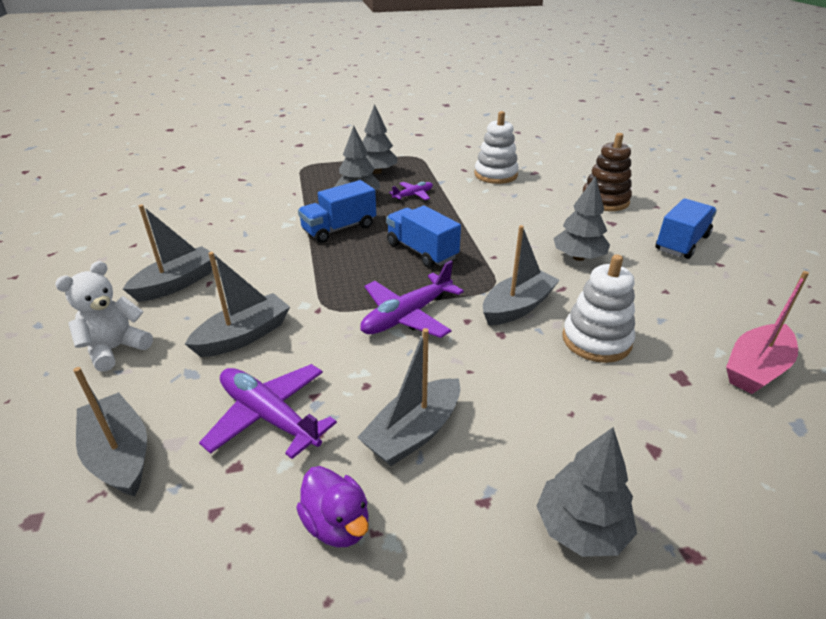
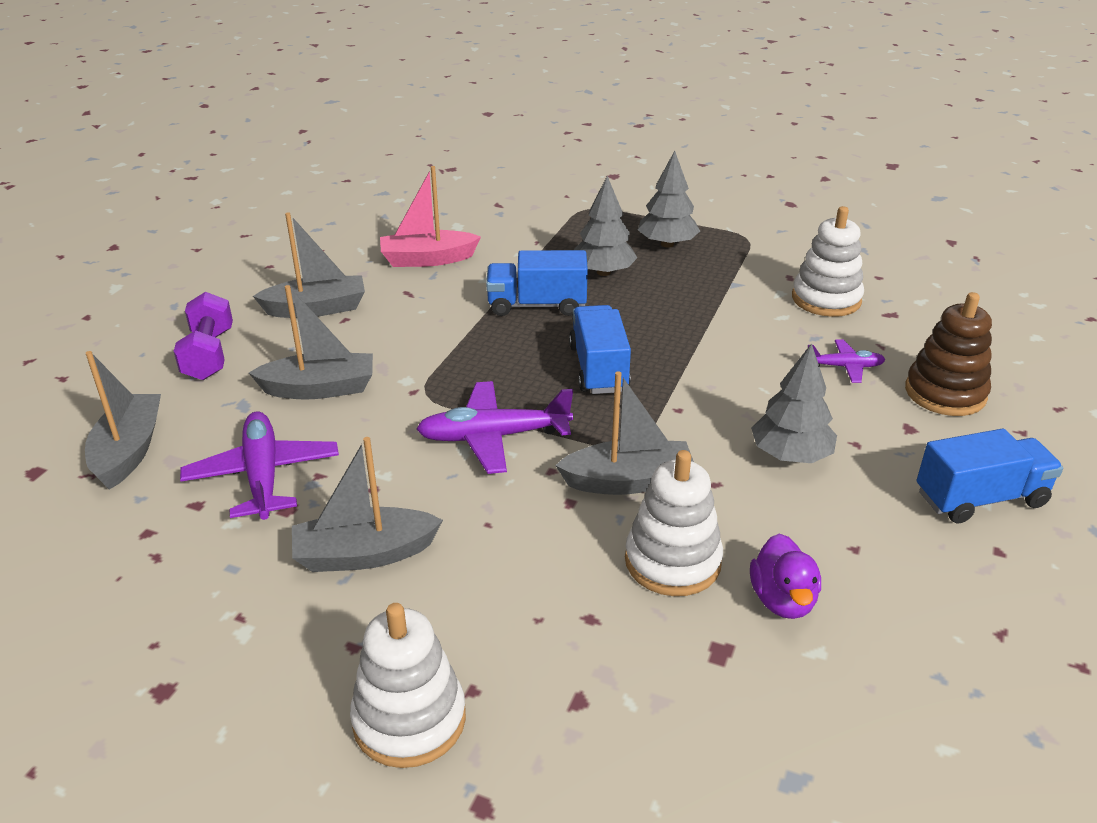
camera: 35 degrees right, 0 degrees up
(115, 349) = (209, 354): white teddy bear -> purple dumbbell
(337, 524) = (219, 593): purple duck -> purple duck (782, 600)
(413, 195) = (675, 292): purple plane -> purple plane (845, 367)
(581, 528) = (409, 719): grey tree -> white stacking toy
(756, 369) = (838, 695): pink boat -> pink boat (427, 259)

